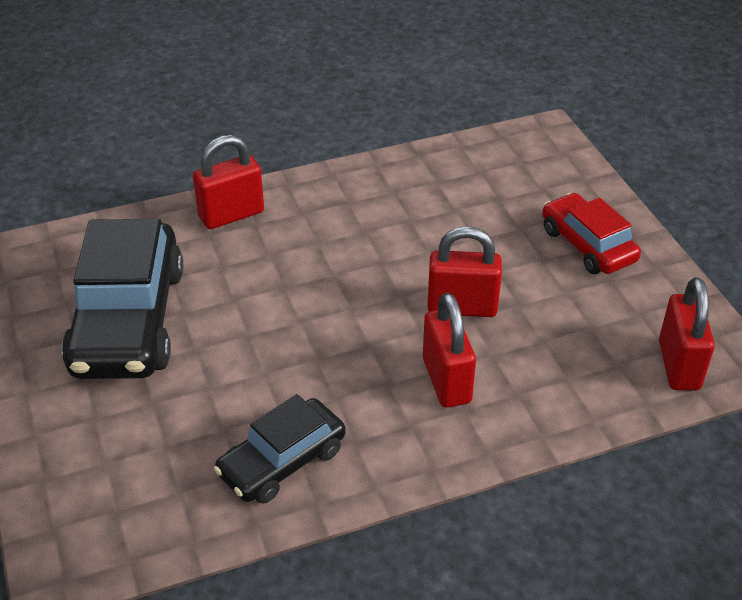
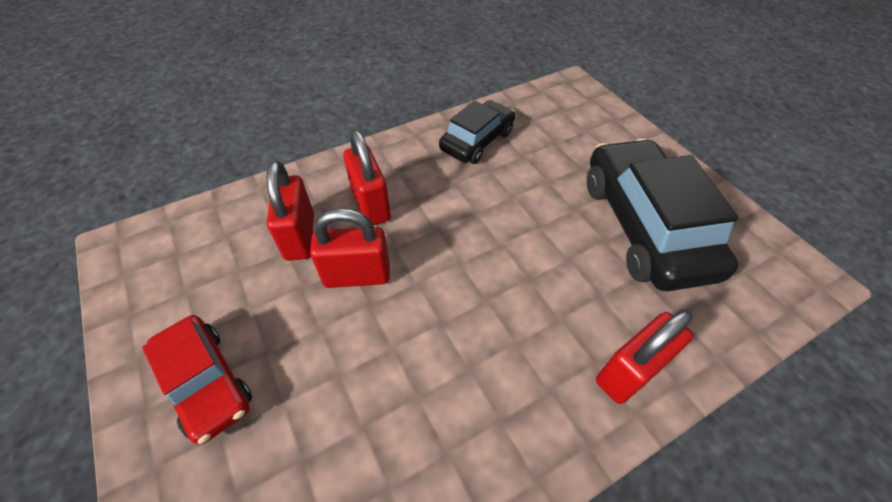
camera: 170 degrees right, 10 degrees up
(679, 365) = (172, 240): red padlock -> red padlock (300, 237)

